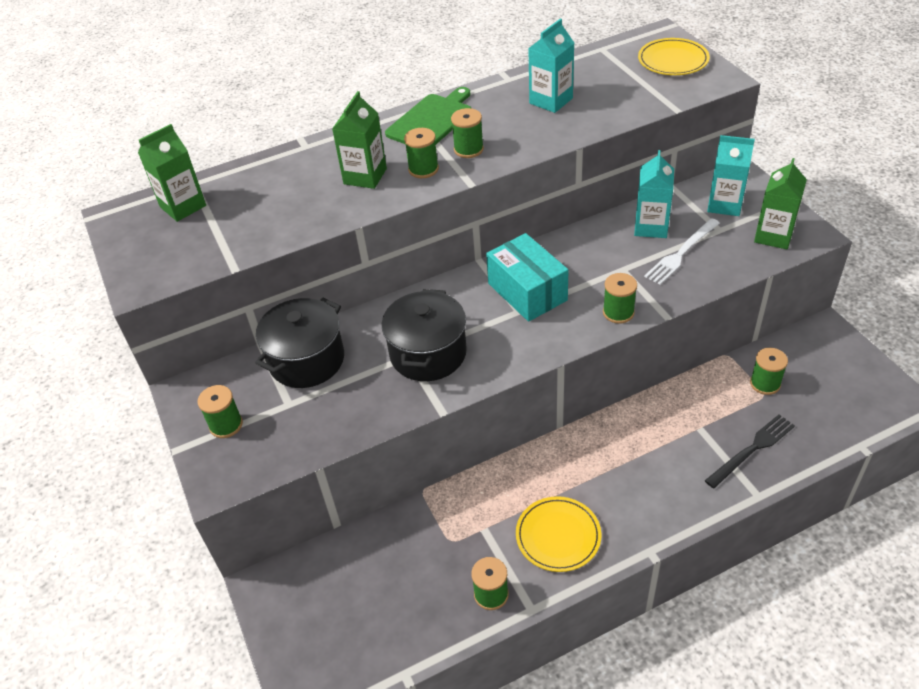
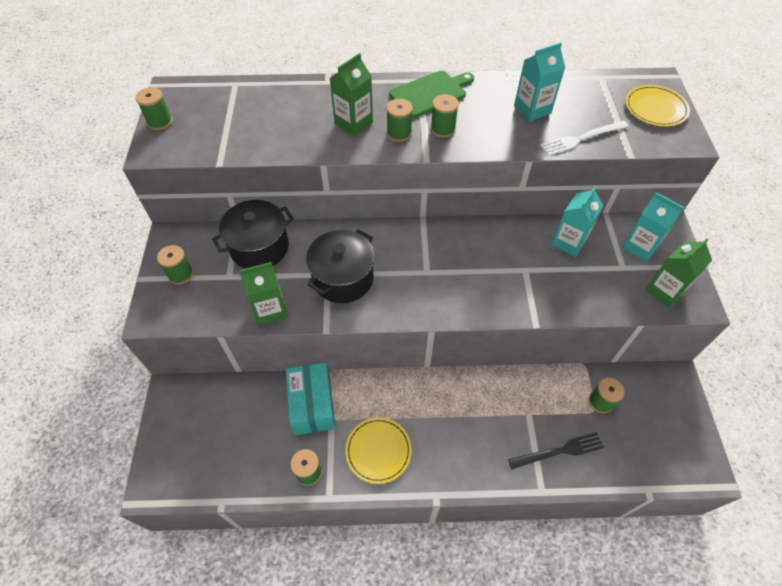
camera: 20 degrees right, 10 degrees up
(183, 206) = (217, 99): green carton -> green carton (270, 309)
(527, 292) = (442, 258): turquoise box -> turquoise box (312, 405)
(618, 312) = (500, 305): green spool -> green spool (160, 122)
(681, 253) = (580, 275): white fork -> white fork (582, 138)

